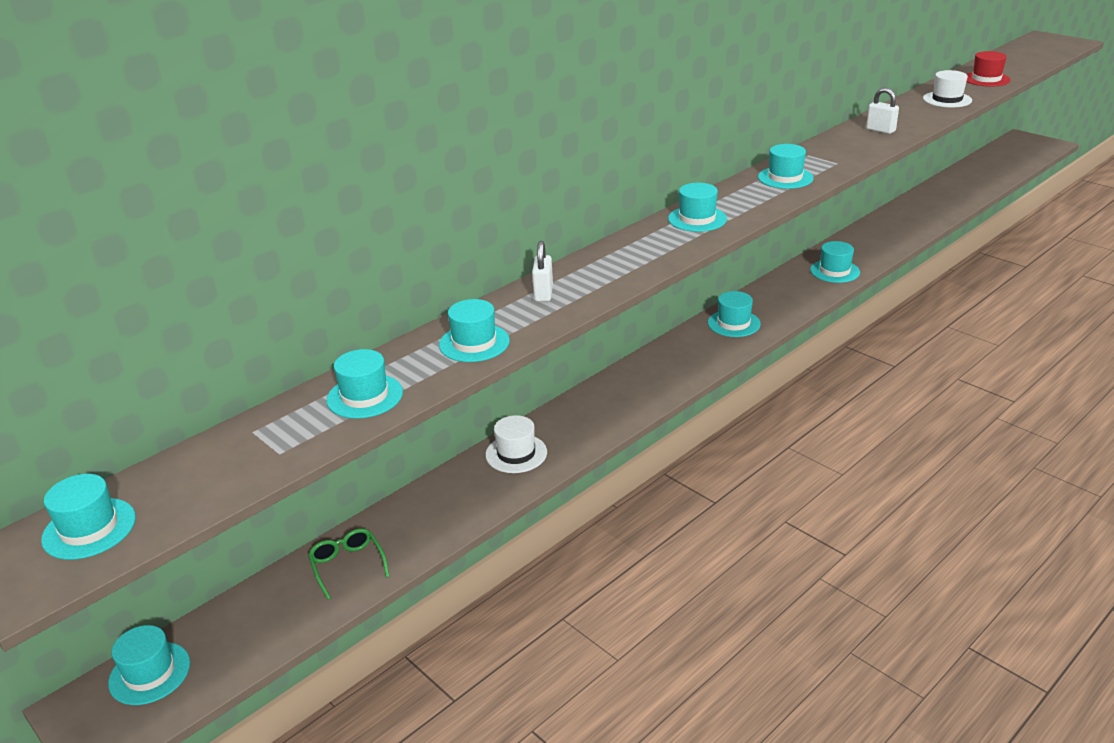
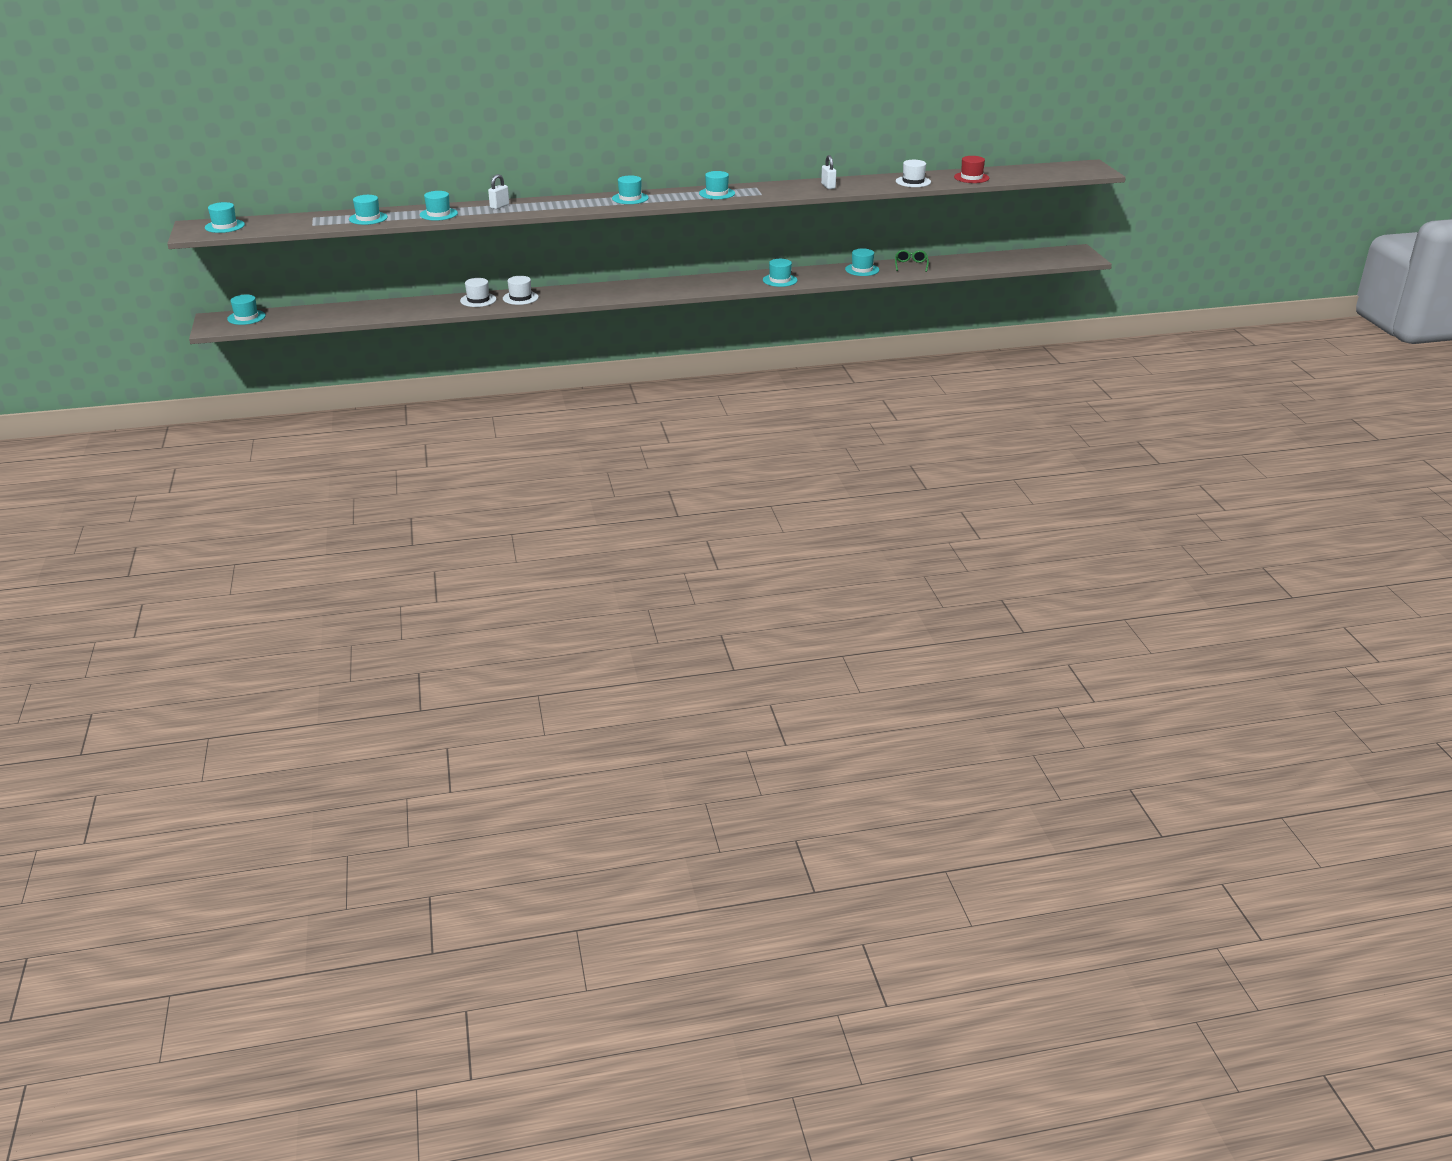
camera: 30 degrees right, 0 degrees up
(348, 566) = (354, 312): green glasses -> green glasses (911, 265)
(571, 424) = (520, 298): none -> white hat
(733, 323) = (674, 285): turquoise hat -> turquoise hat (862, 270)

